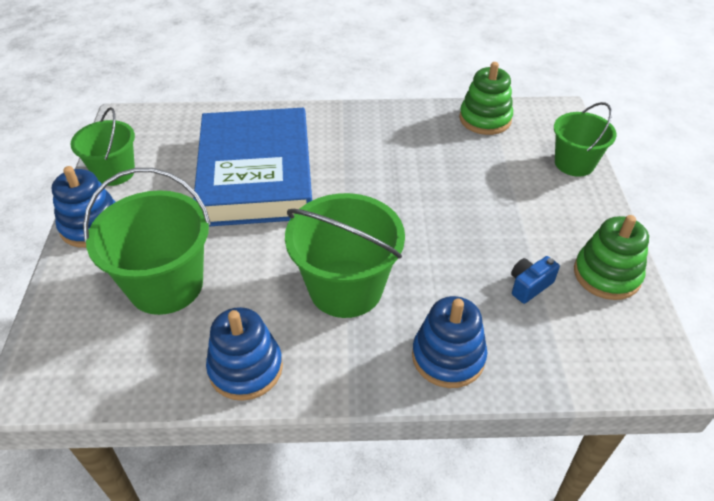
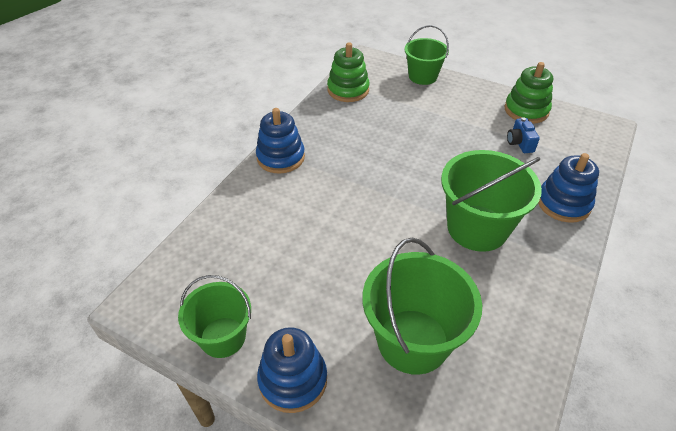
camera: 60 degrees left, 0 degrees up
(245, 368) = (531, 315): blue stacking toy -> blue stacking toy (280, 157)
(256, 174) = (312, 232): blue book -> none

